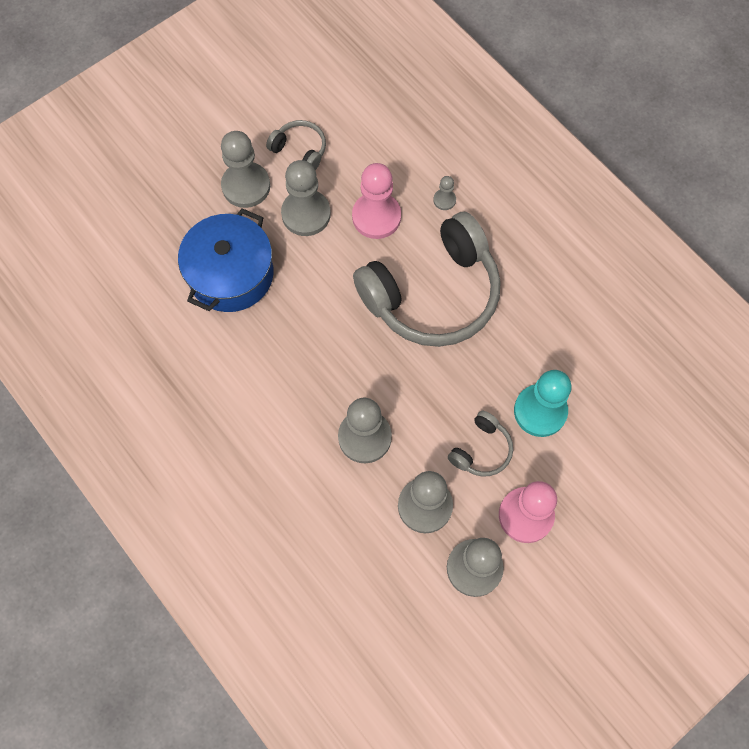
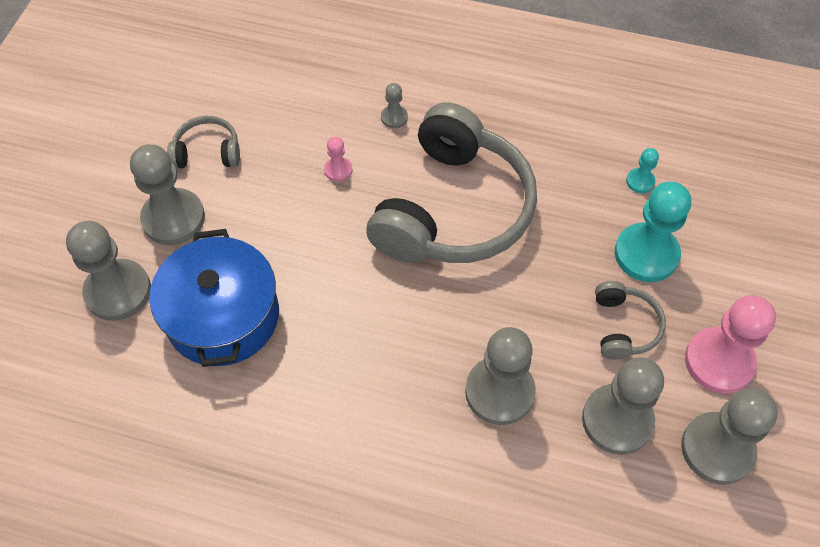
camera: 35 degrees left, 10 degrees down
(306, 214) = (261, 209): grey pawn -> grey pawn (118, 291)
(376, 217) = (338, 170): pink pawn -> pink pawn, size x0.46
(581, 357) = (640, 181): none -> turquoise pawn

